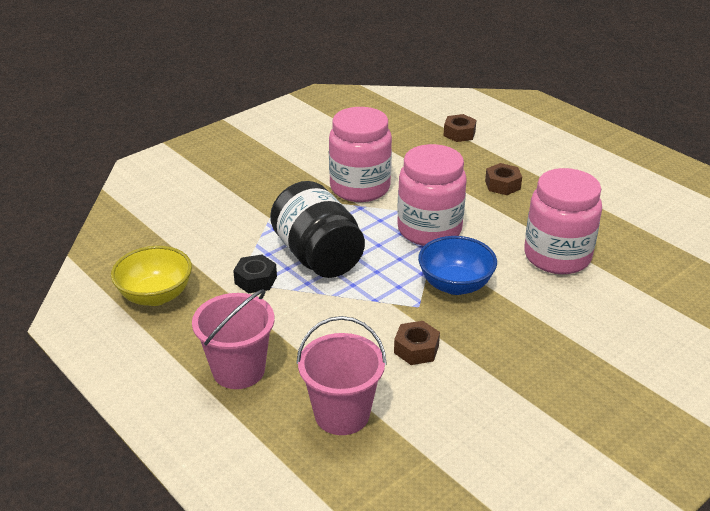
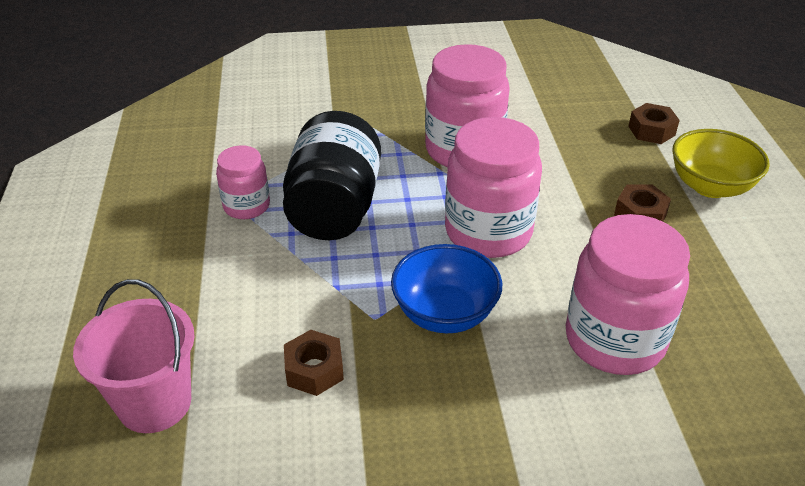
camera: 35 degrees right, 5 degrees up
(156, 295) = (144, 180): yellow bowl -> yellow bowl (710, 186)
(238, 370) = (122, 296): pink bucket -> none
(255, 280) = (246, 206): black nut -> pink jar

